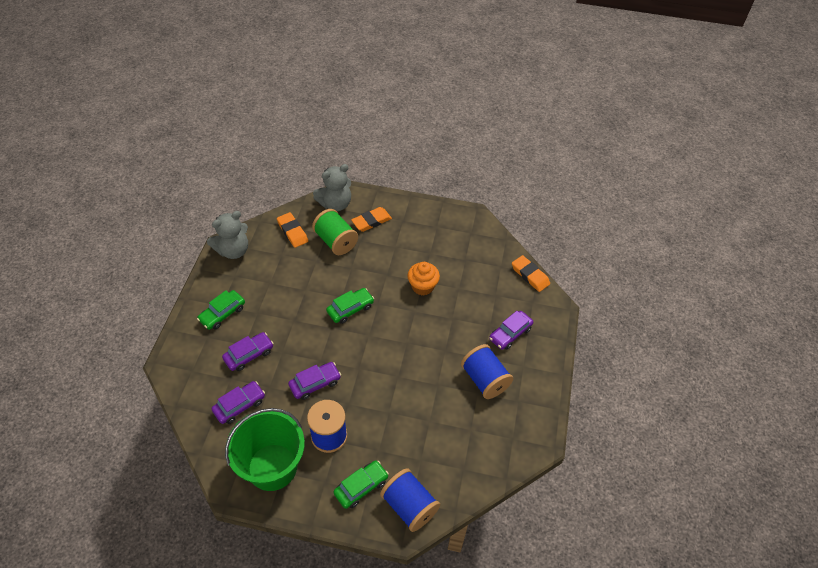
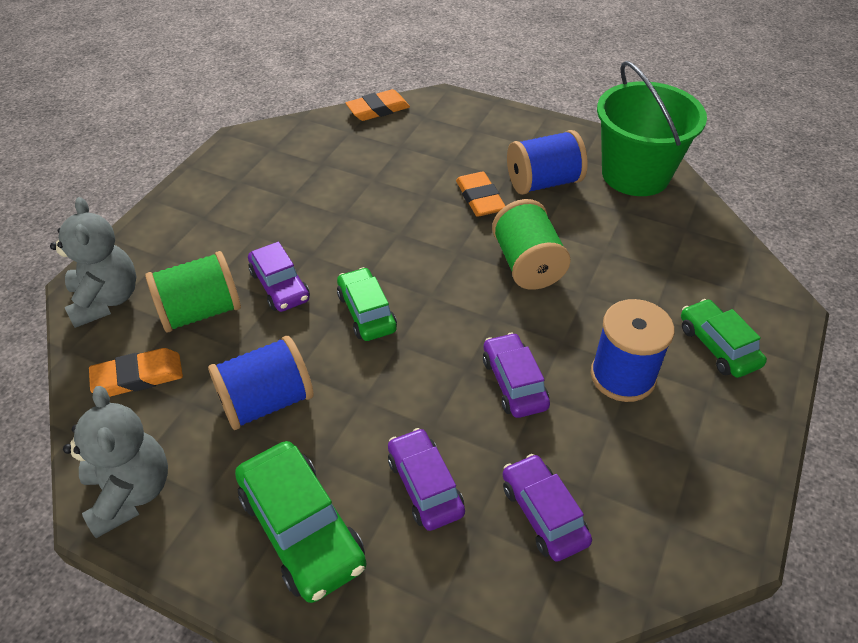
camera: 75 degrees left, 5 degrees down
(222, 313) = (301, 529): green car -> green car, size x1.51
(272, 467) = (682, 468): green bucket -> green bucket (635, 174)
(371, 221) = (180, 256): orange eraser -> orange eraser (480, 198)
(405, 379) = (527, 264): none -> green spool
(409, 506) = (747, 294): blue spool -> blue spool (266, 402)
(422, 286) = (354, 216): orange cupcake -> none
(510, 333) = (471, 145): purple car -> purple car (280, 286)

